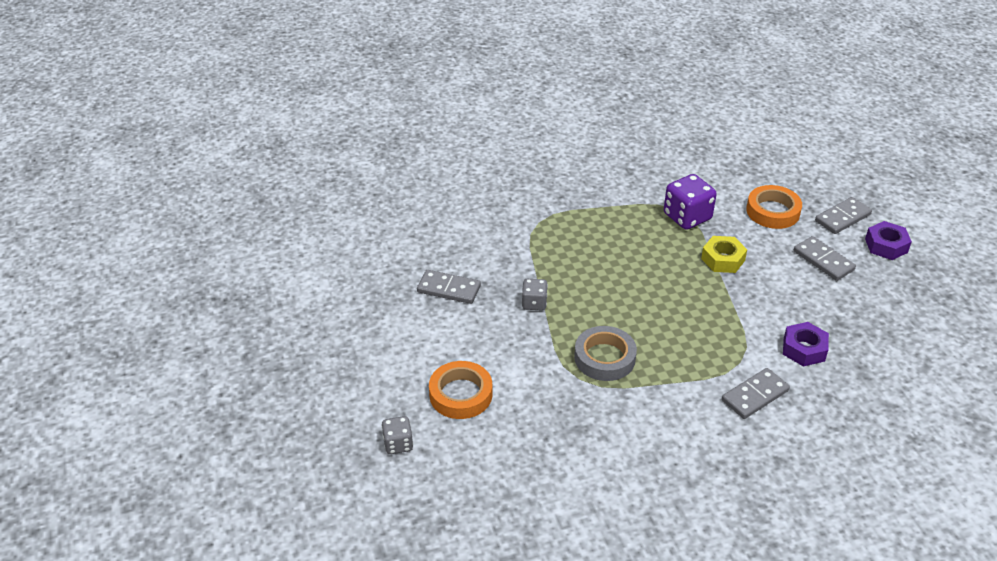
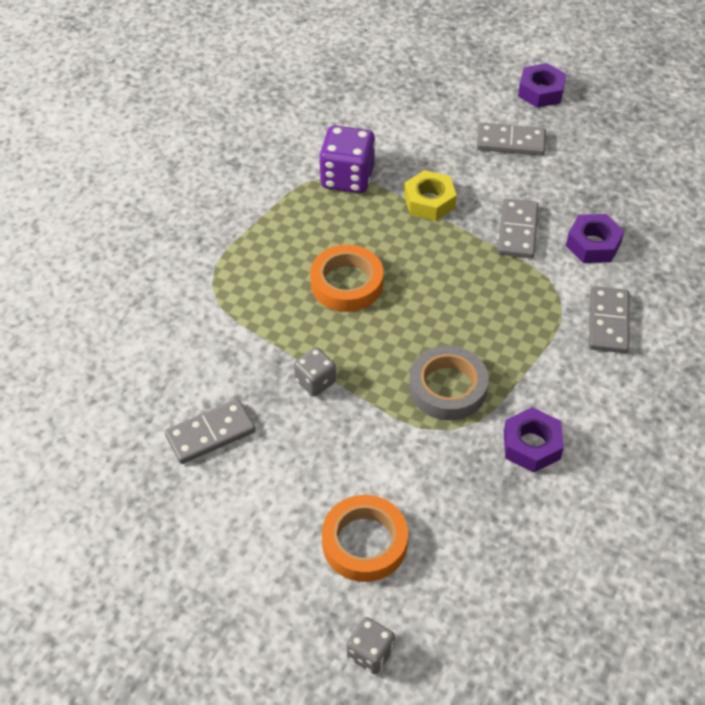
camera: 45 degrees left, 10 degrees up
(616, 420) = (531, 445): none -> purple nut
(773, 211) = (414, 119): orange tape -> orange tape (346, 283)
(842, 217) = (477, 86): grey domino -> grey domino (517, 231)

